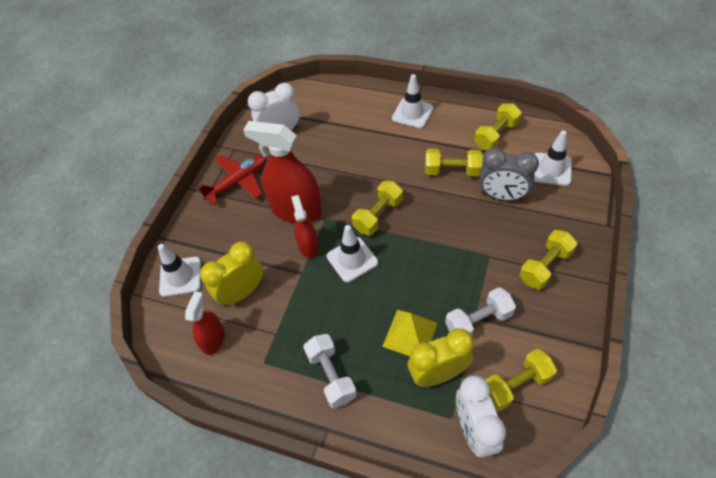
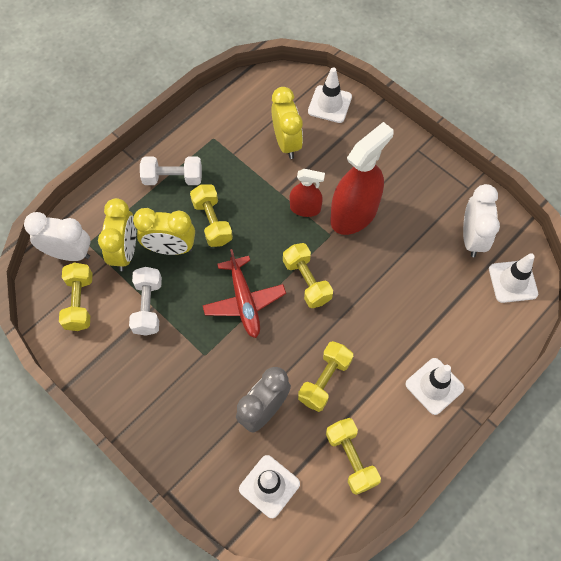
camera: 110 degrees right, 10 degrees up
(213, 340) = (254, 111): red spray bottle -> none
(238, 182) = (418, 178): red plane -> red plane (244, 301)
(352, 259) = (270, 237): white traffic cone -> white traffic cone (513, 281)
(410, 334) = (170, 248): yellow pyramid -> yellow clock
(545, 266) = (162, 396): yellow dumbbell -> yellow dumbbell (212, 222)

